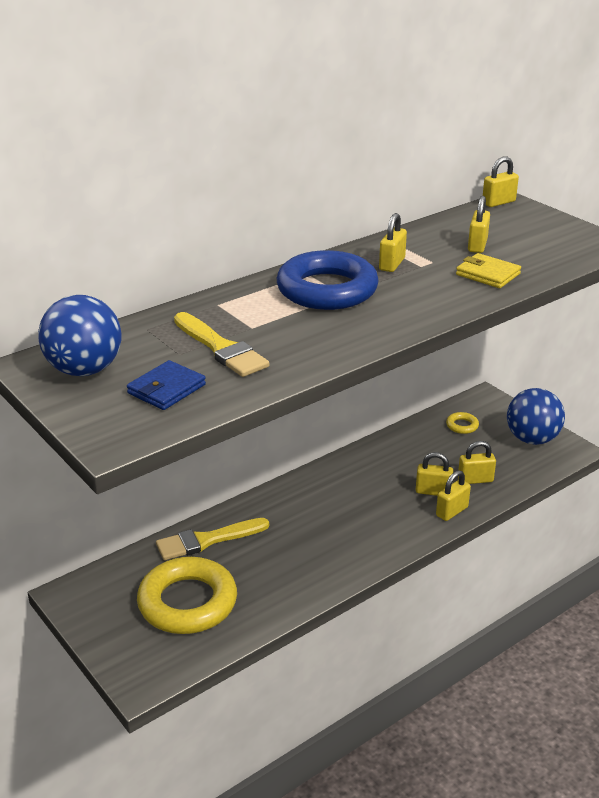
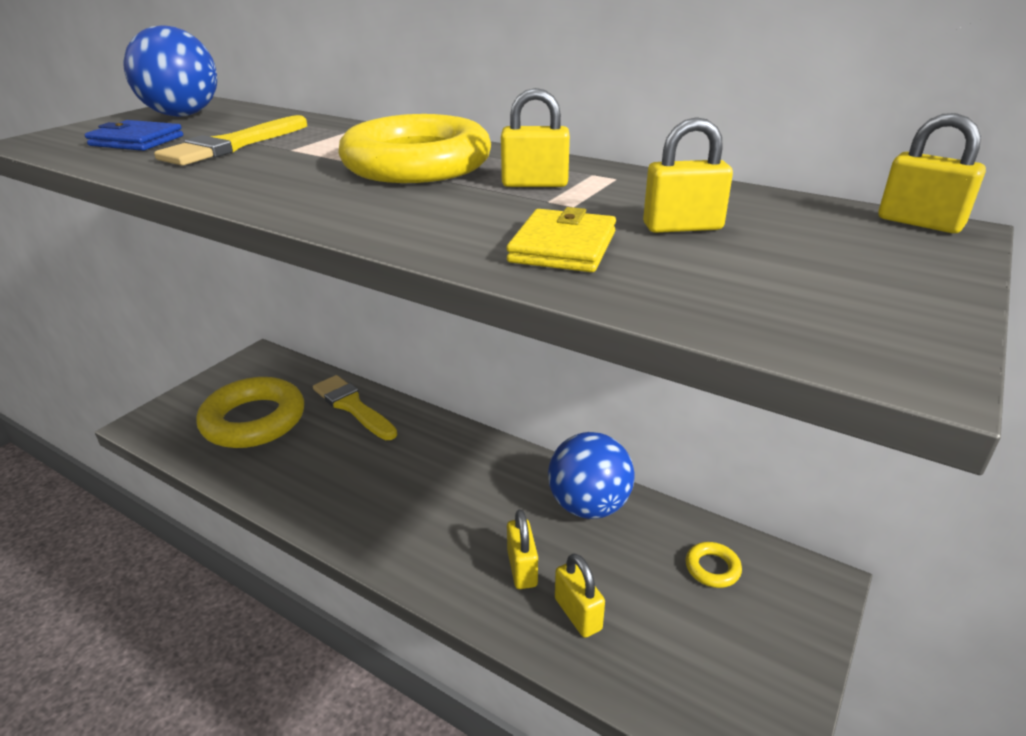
camera: 70 degrees right, 0 degrees up
(327, 290) = (417, 164): blue ring -> yellow ring
(452, 511) = (484, 600): yellow padlock -> none
(532, 439) = (747, 676): blue ball -> blue ball (588, 506)

